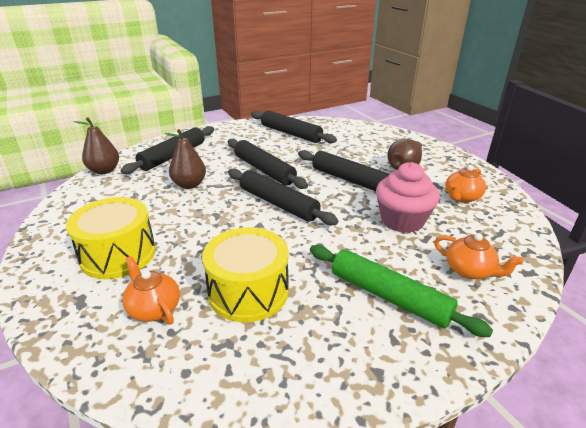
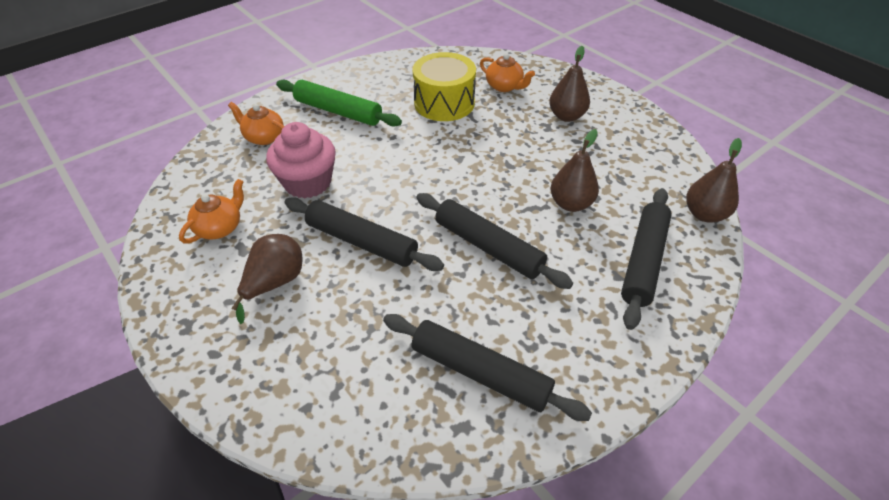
camera: 170 degrees right, 15 degrees up
(118, 254) = (566, 116): yellow drum -> brown pear
(278, 203) = (448, 188): black rolling pin -> none

